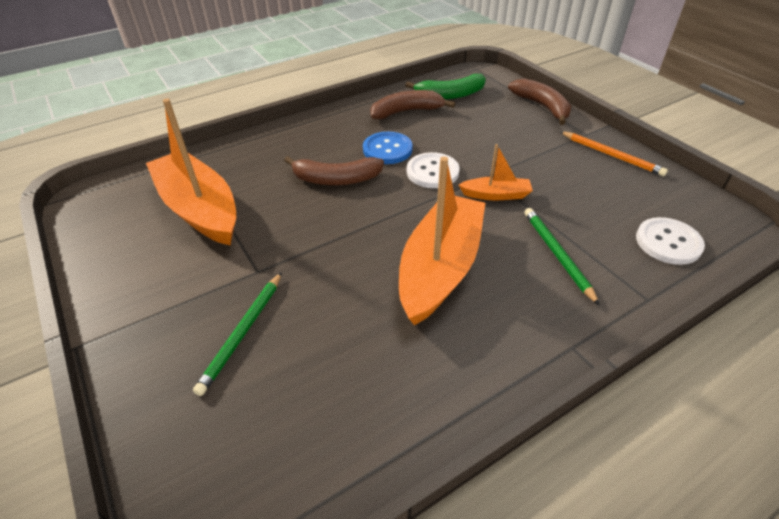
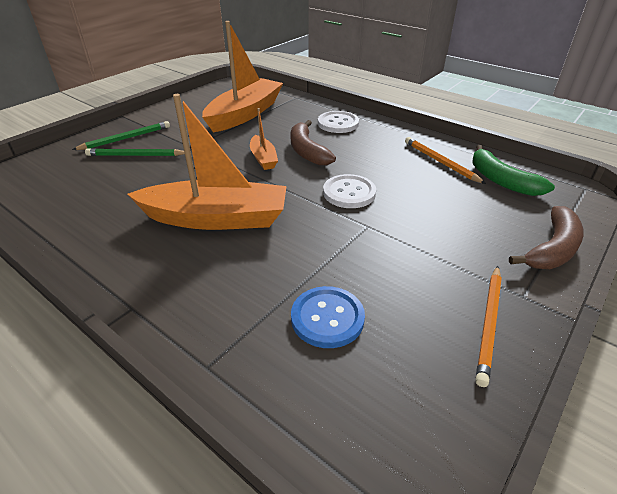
camera: 70 degrees right, 5 degrees down
(387, 149) = (367, 164): blue button -> blue button (327, 318)
(406, 111) = (440, 162): brown banana -> orange pencil
(496, 195) = (336, 235): orange boat -> orange boat (263, 158)
(557, 254) = (258, 287): green pencil -> green pencil (126, 138)
(668, 242) = (319, 389): white button -> white button (338, 123)

